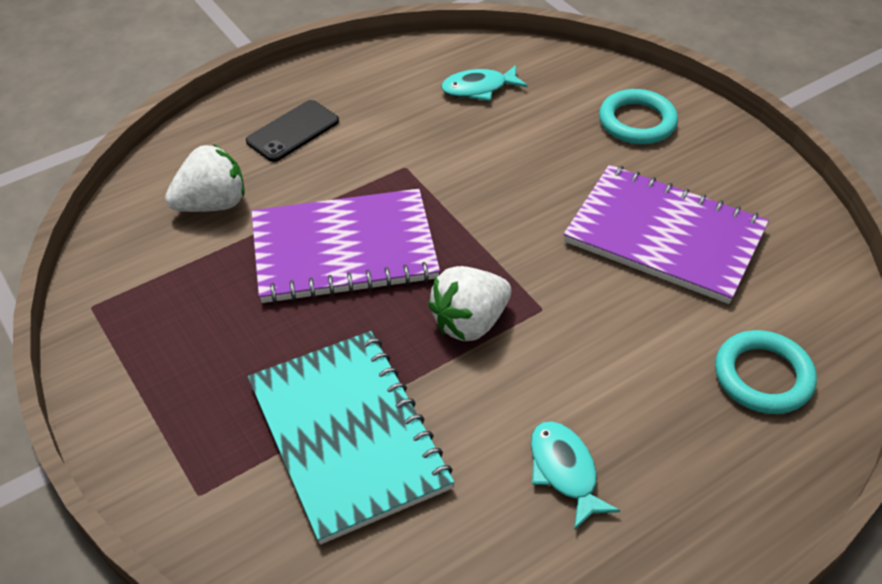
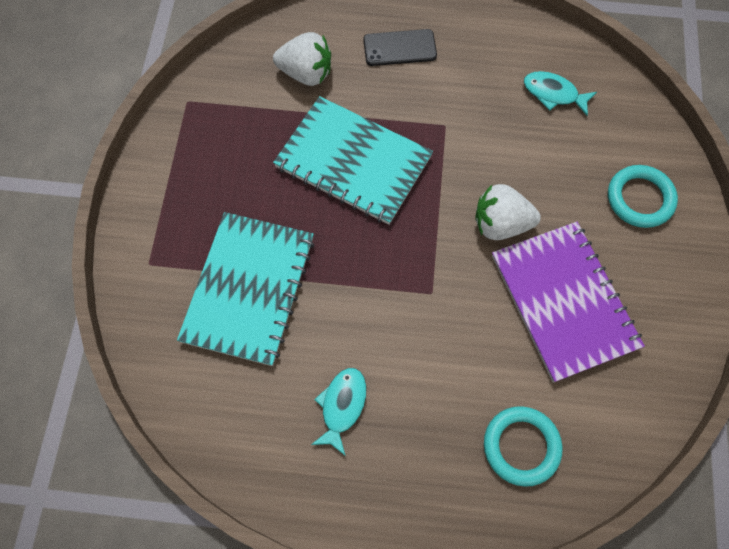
camera: 40 degrees right, 20 degrees up
(344, 249) = (353, 162): purple notebook -> turquoise notebook
(470, 322) = (379, 269): white strawberry -> white strawberry (500, 224)

